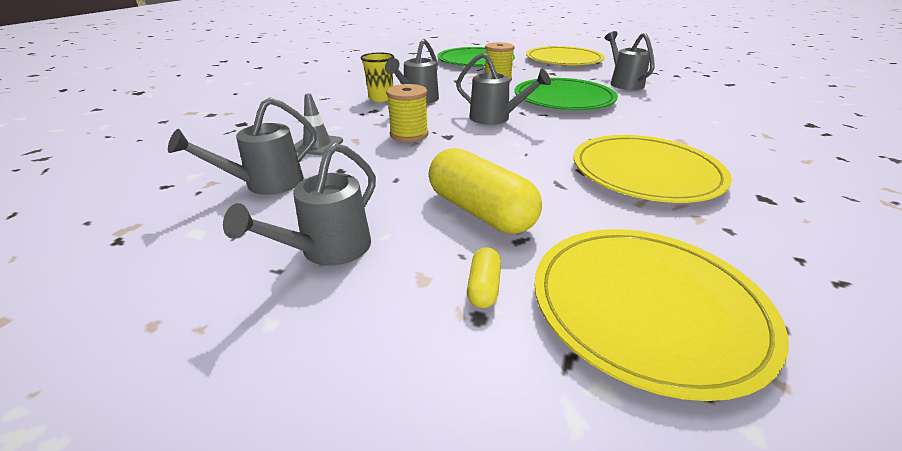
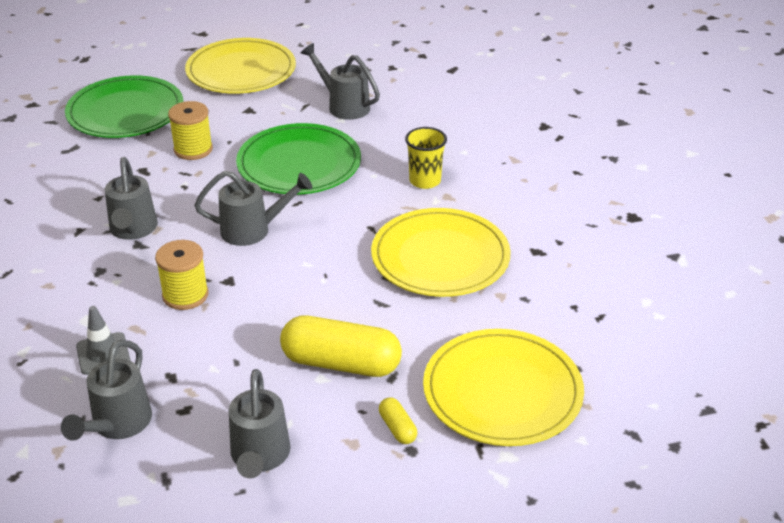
camera: 35 degrees left, 5 degrees up
(381, 98) = (83, 244): yellow cup -> yellow cup (425, 181)

